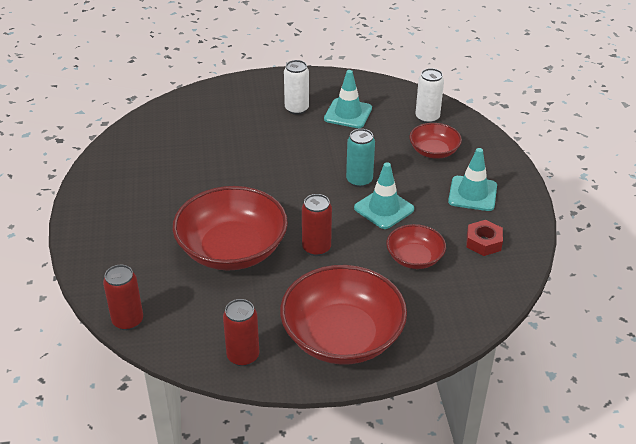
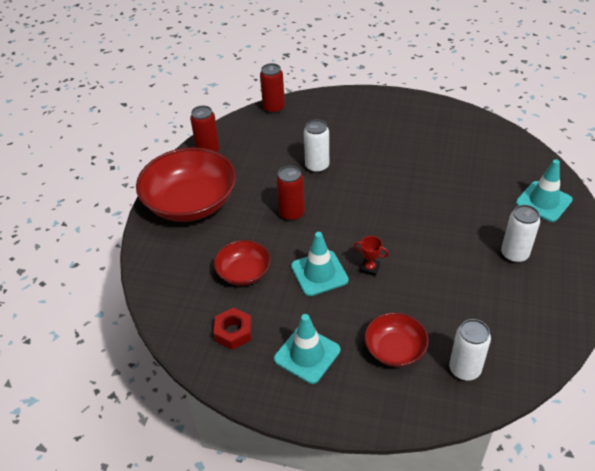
camera: 115 degrees right, 5 degrees up
(232, 249) = (317, 166): red bowl -> white can
(348, 114) = (493, 295): turquoise traffic cone -> turquoise traffic cone (543, 201)
(359, 180) = (370, 268): turquoise can -> red trophy

